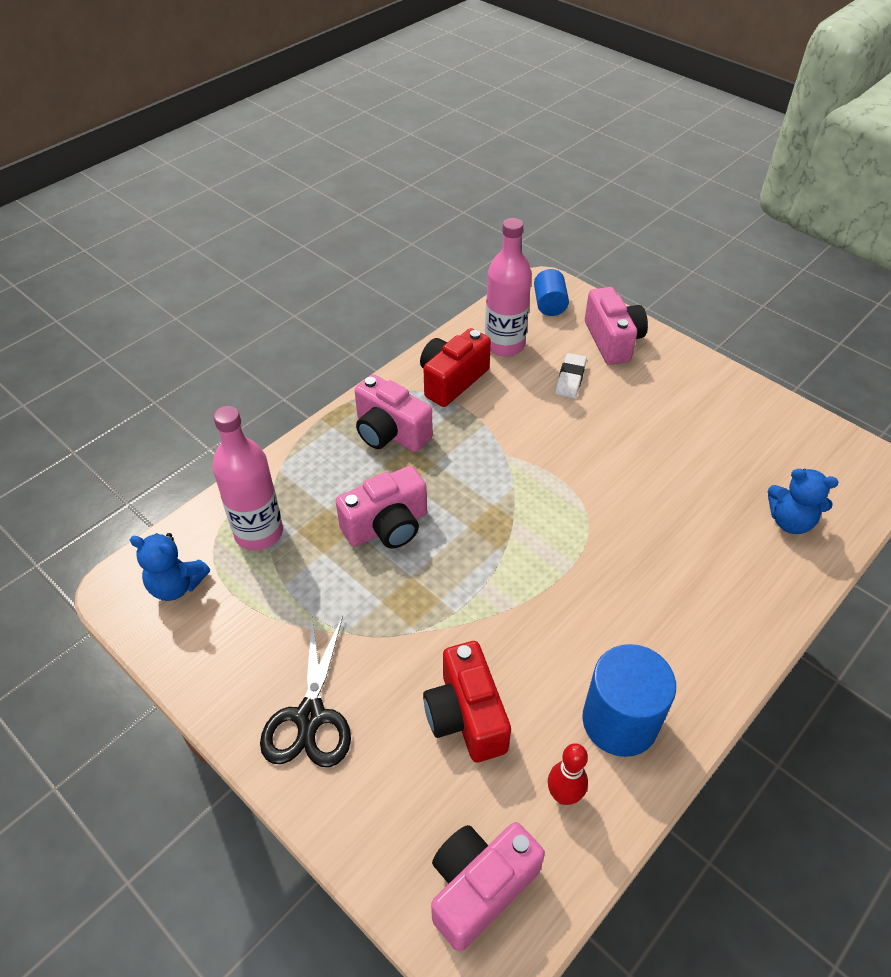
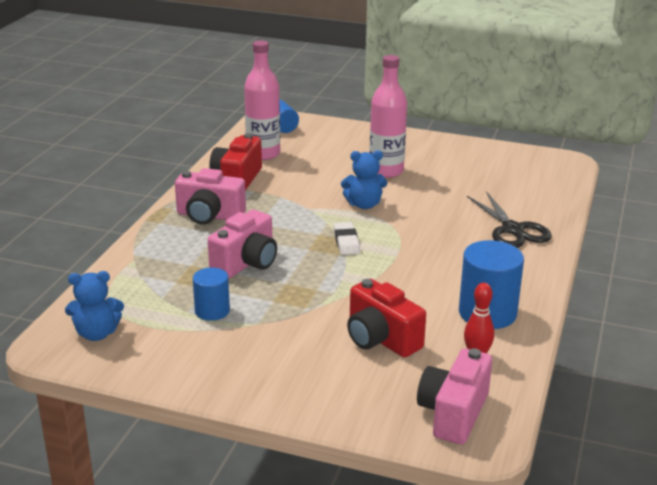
camera: 25 degrees left, 20 degrees down
(259, 533) = (144, 290): pink bottle -> pink bottle (386, 171)
(309, 593) = (212, 311): none -> blue cylinder
(310, 717) = (265, 371): black scissors -> black scissors (513, 230)
(570, 379) = (326, 161): white eraser -> white eraser (346, 242)
(612, 340) = (342, 137): pink camera -> none
(790, 521) = (527, 197): blue teddy bear -> blue teddy bear (364, 205)

